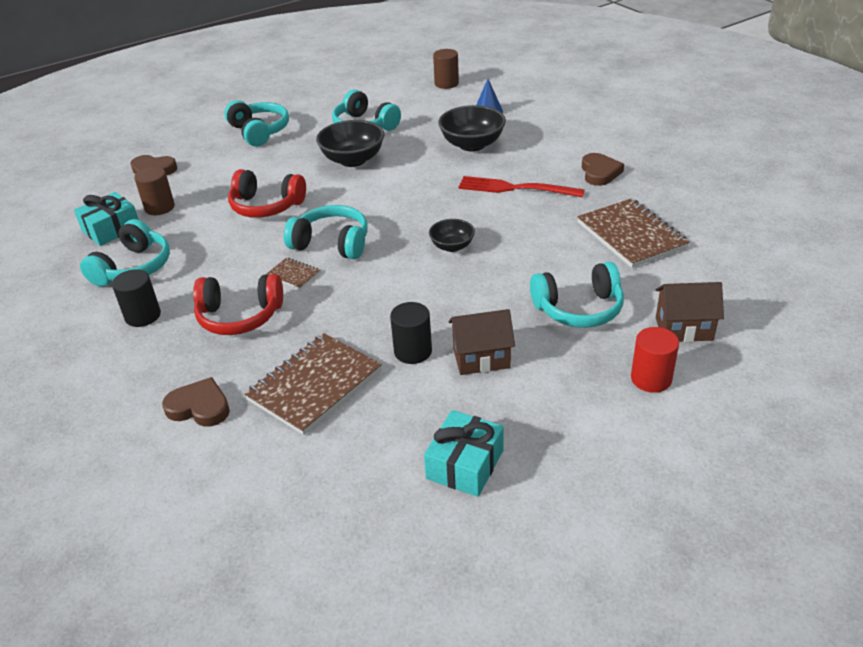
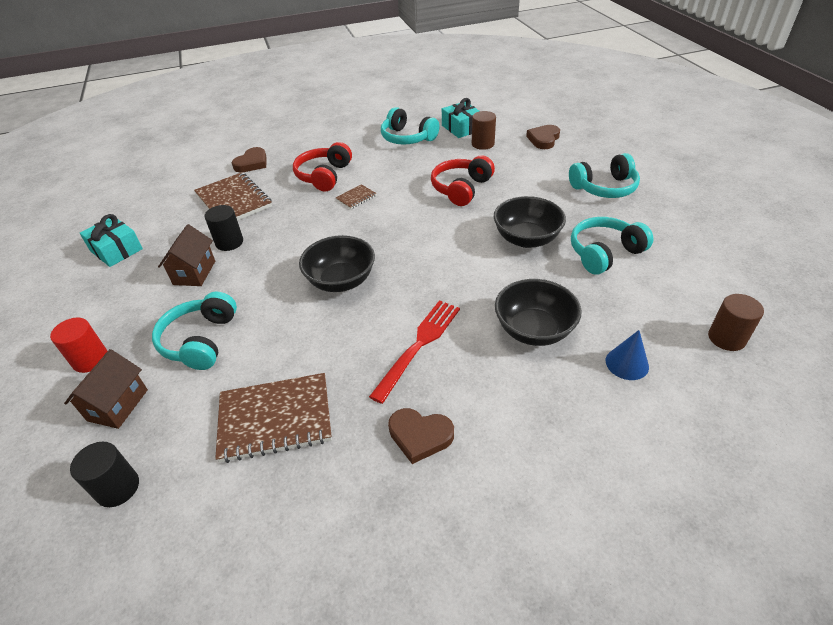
camera: 105 degrees right, 5 degrees up
(143, 316) = (351, 143): black cylinder -> black cylinder (118, 488)
(332, 243) = (386, 217): turquoise headphones -> none
(452, 246) = (341, 281): black bowl -> black bowl, size x1.73

